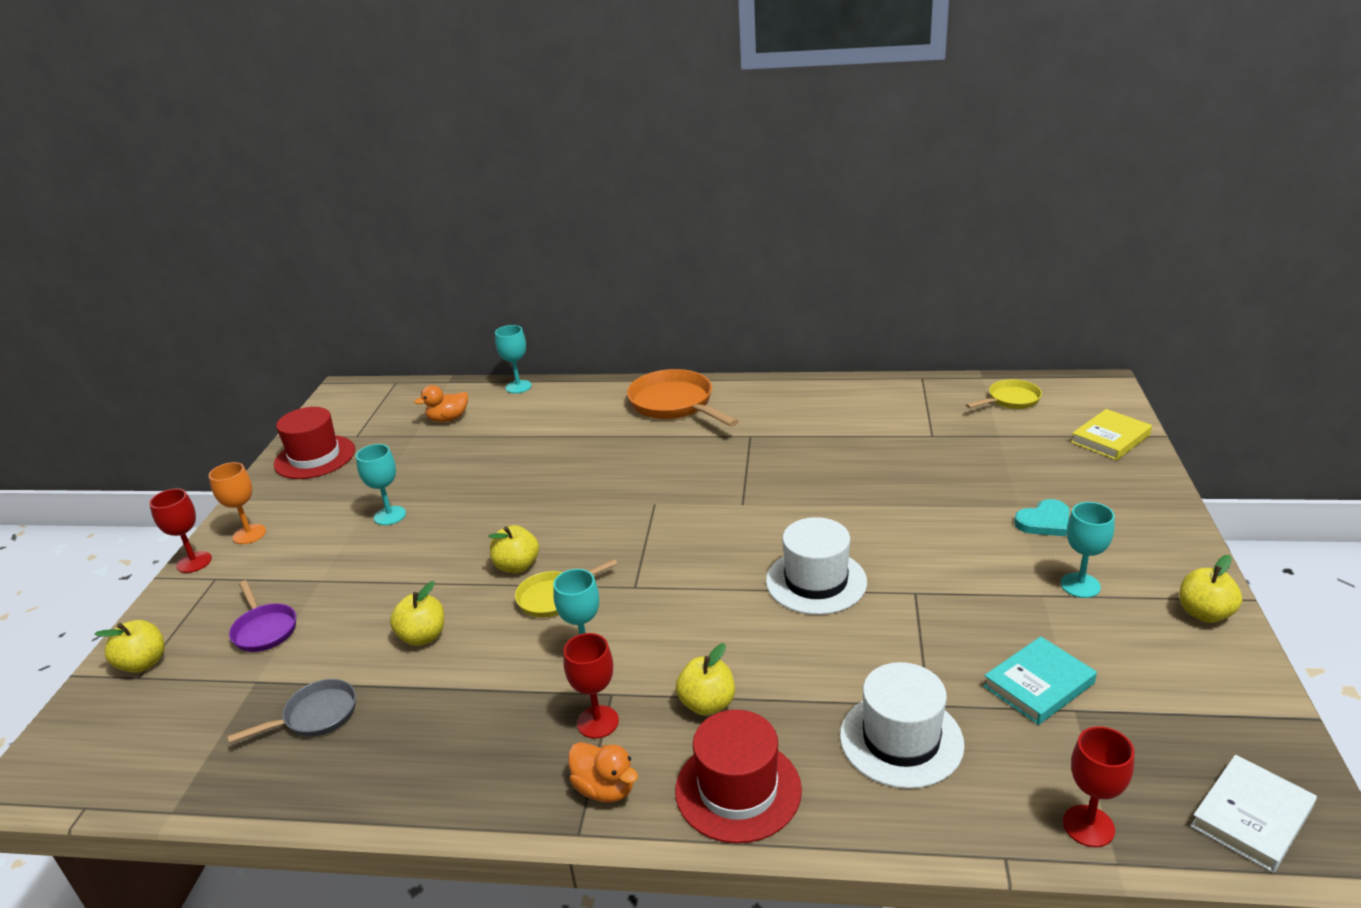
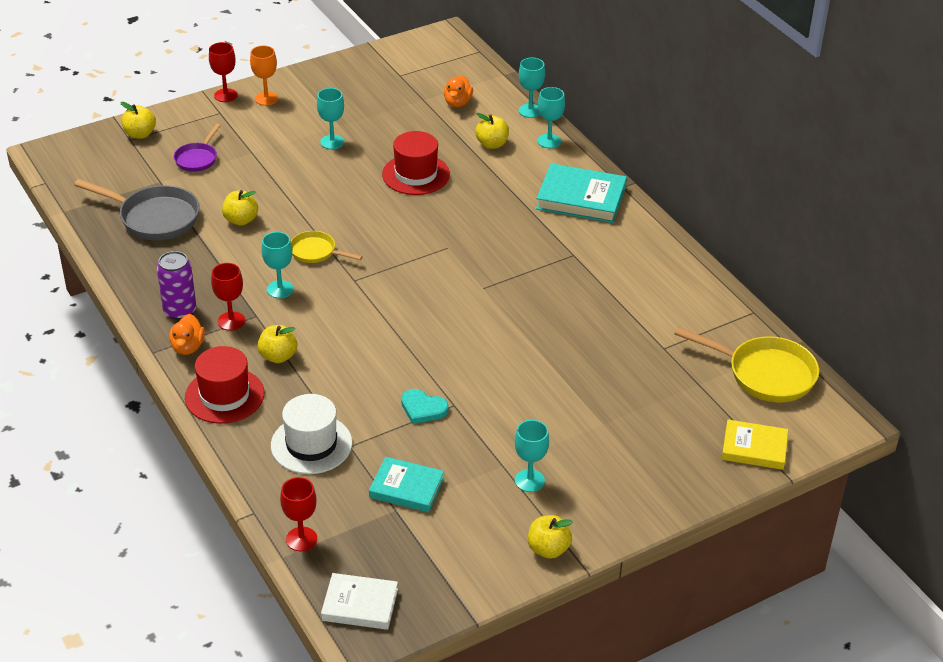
camera: 50 degrees right, 10 degrees up
(315, 457) = (361, 73): red hat -> red hat (416, 174)
(316, 716) = (154, 218): grey pan -> grey pan, size x1.76
(448, 419) = (457, 103): orange duck -> orange duck turned 105 degrees counterclockwise
(517, 566) = (331, 222): yellow apple -> yellow apple (492, 144)
(524, 767) = (180, 311): none -> purple can
(574, 392) = (549, 141): none -> turquoise goblet
(675, 404) = (581, 198): orange pan -> turquoise book
(816, 581) = (427, 356): white hat -> none
(1010, 400) = (765, 374): yellow pan -> yellow pan, size x1.76
(1044, 521) = (595, 442): turquoise heart -> turquoise heart (423, 408)

